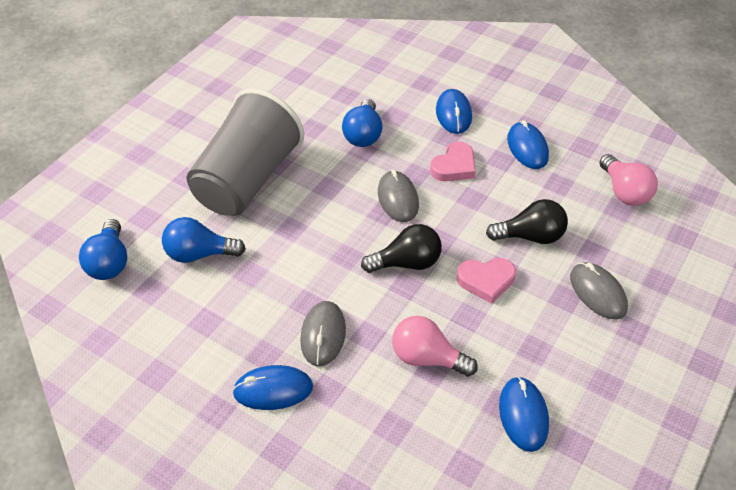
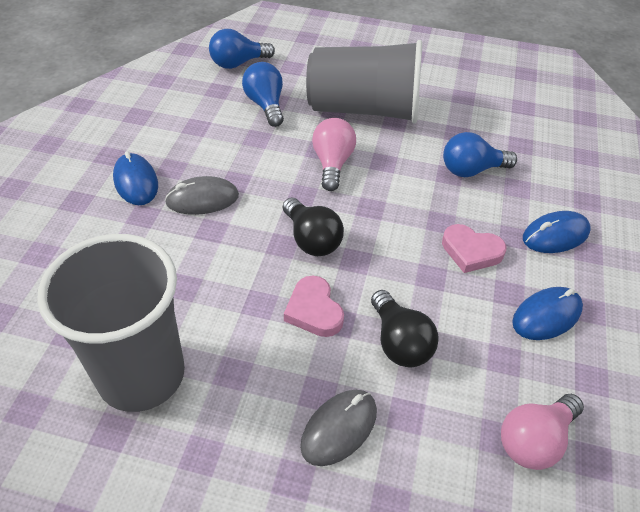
camera: 70 degrees right, 0 degrees up
(398, 199) = (396, 215): grey mouse -> none
(427, 358) = (196, 279): pink light bulb -> pink light bulb (332, 163)
(523, 415) = (141, 375): blue mouse -> grey cup

